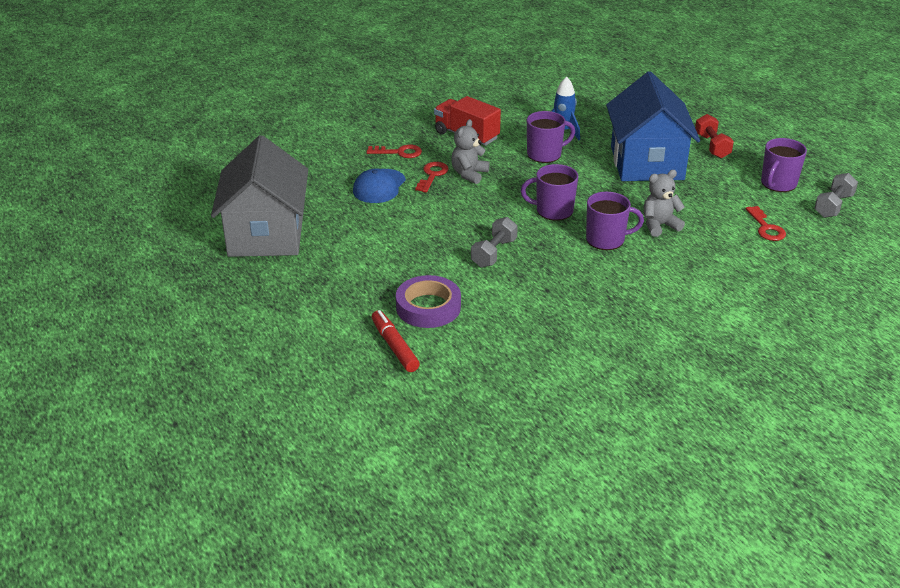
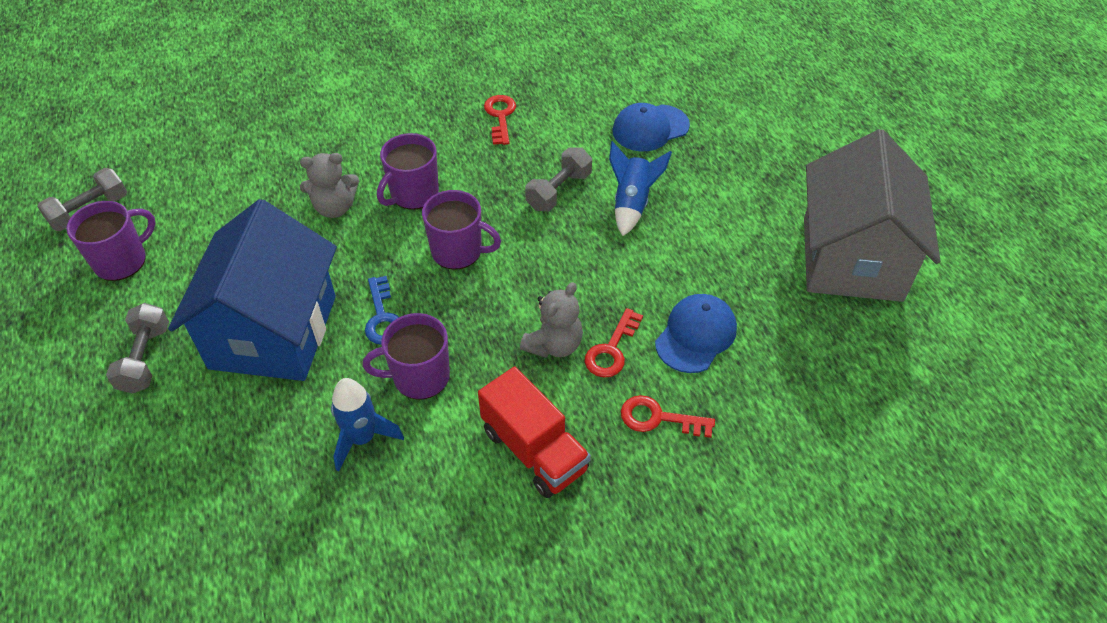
camera: 170 degrees left, 15 degrees up
(394, 346) = (690, 90): red marker -> none
(428, 307) = (650, 128): purple tape -> blue cap
(434, 251) = (632, 203): none -> blue rocket
(584, 175) = (382, 317): none -> blue key
(606, 240) = (413, 194): purple mug -> purple mug turned 60 degrees counterclockwise
(712, 146) = (145, 359): red dumbbell -> grey dumbbell
(766, 228) = (206, 187): red key -> red key (500, 116)

